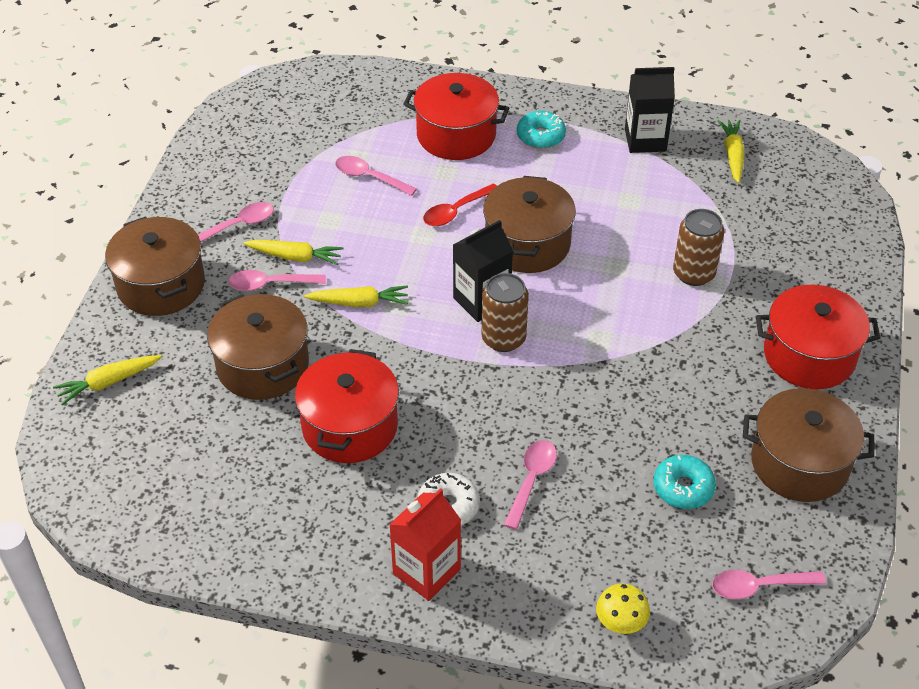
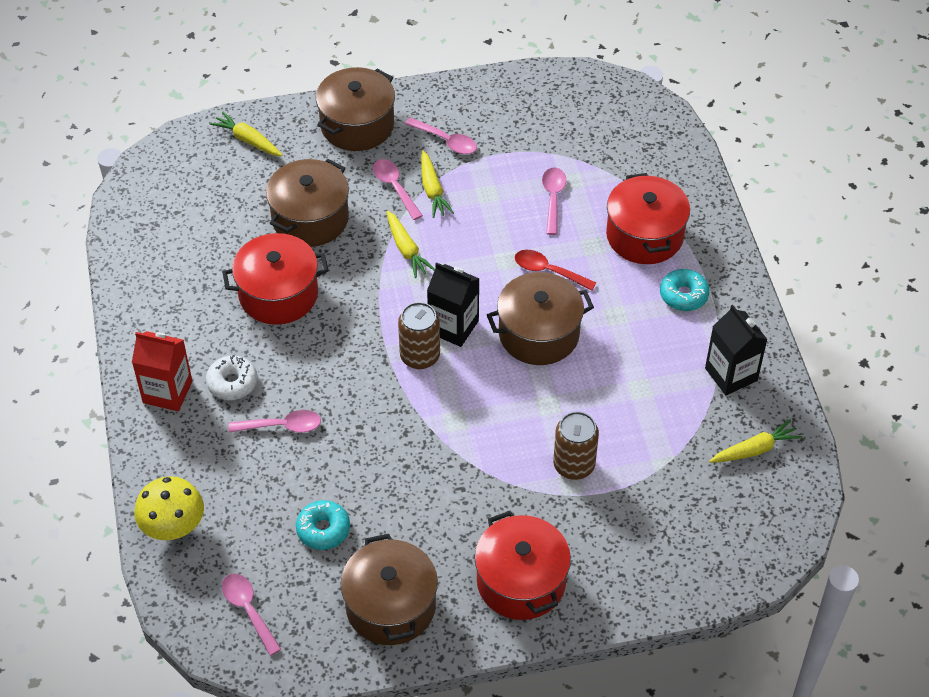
camera: 65 degrees right, 5 degrees up
(620, 623) = (173, 528): yellow mushroom -> yellow mushroom, size x1.58

